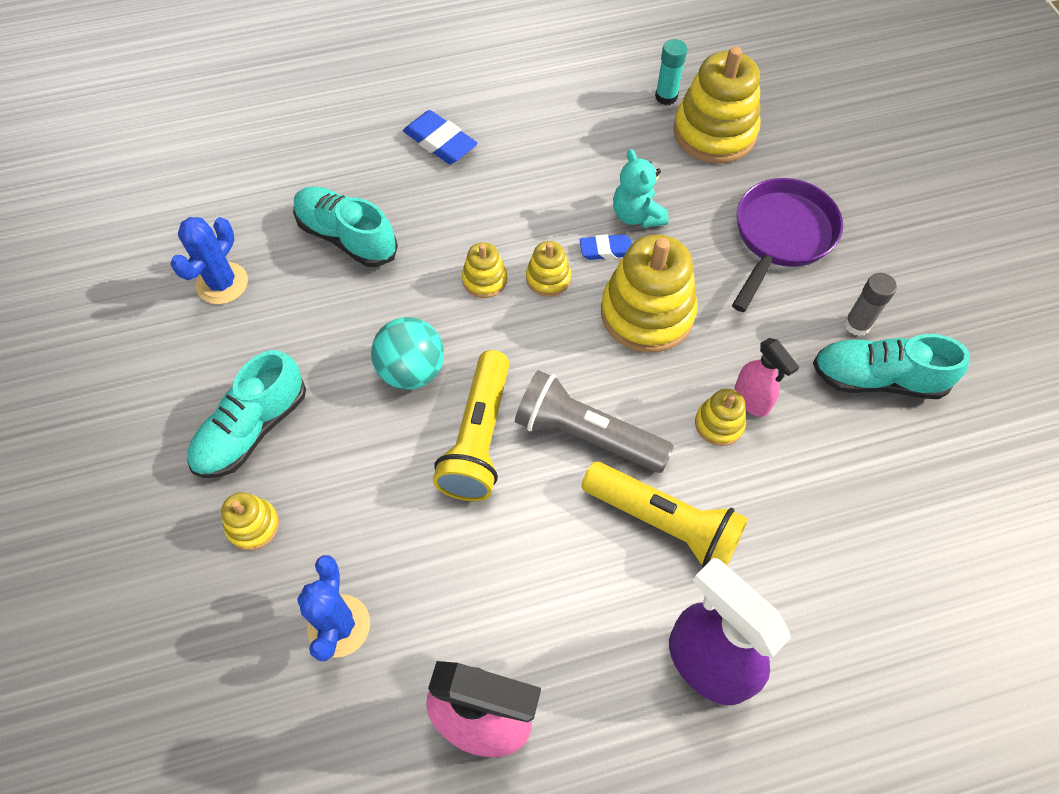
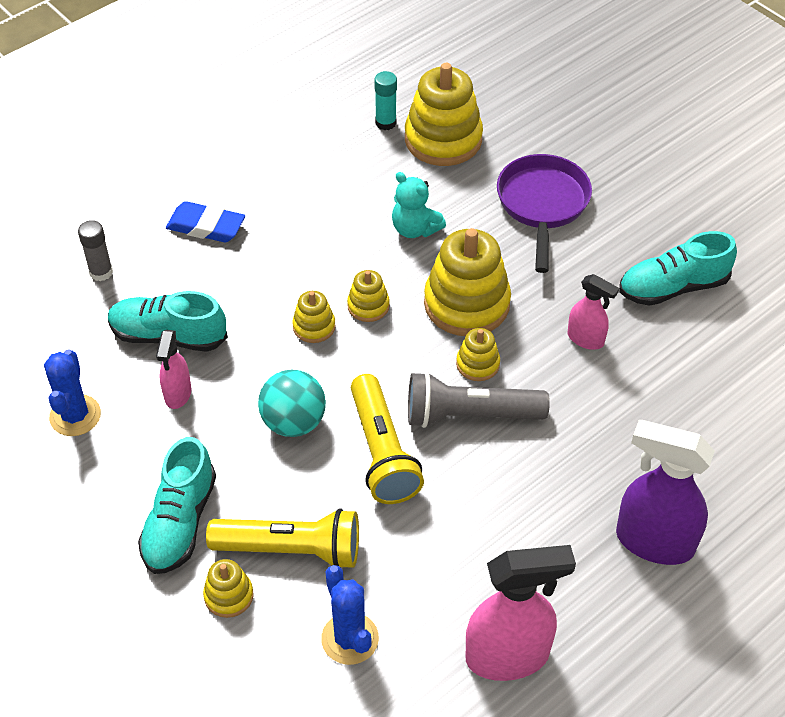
camera: 25 degrees left, 10 degrees down
(322, 299) = (178, 394): none -> pink spray bottle
(606, 250) = (404, 266): blue eraser -> none
(664, 523) = (567, 456): yellow flashlight -> yellow flashlight (291, 549)
(719, 424) = (570, 366): yellow stacking toy -> yellow stacking toy (477, 364)
(857, 325) = (637, 252): grey glue stick -> grey glue stick (101, 272)

